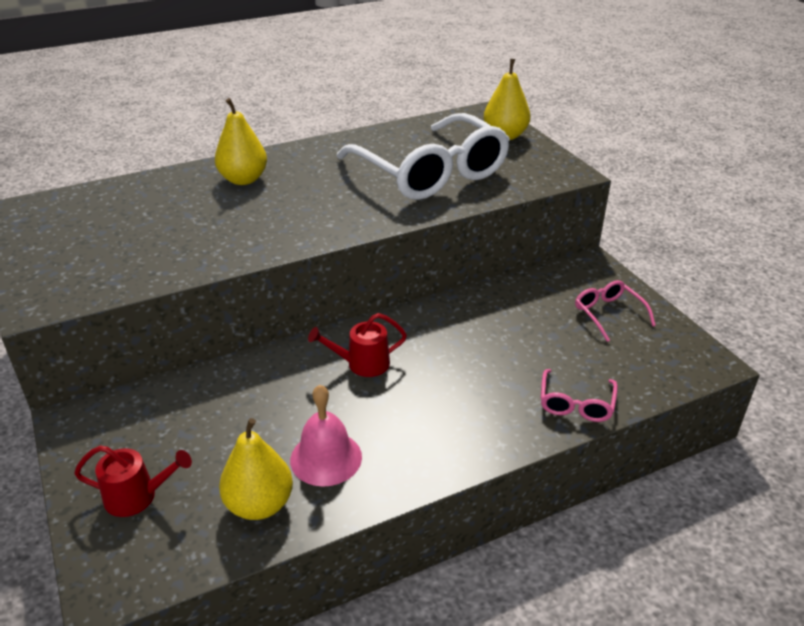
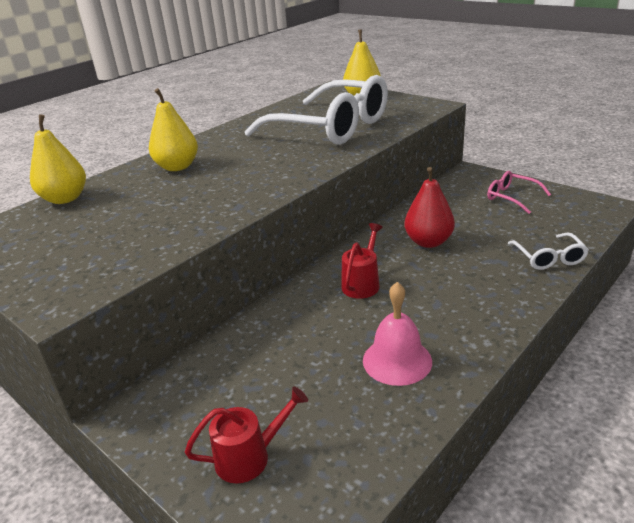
camera: 20 degrees left, 5 degrees down
(259, 505) = (373, 418): yellow pear -> yellow pear (65, 199)
(362, 364) = (362, 283): red watering can -> red watering can turned 150 degrees clockwise
(467, 339) = (428, 242): none -> red pear
(576, 403) = (548, 258): pink glasses -> white glasses

